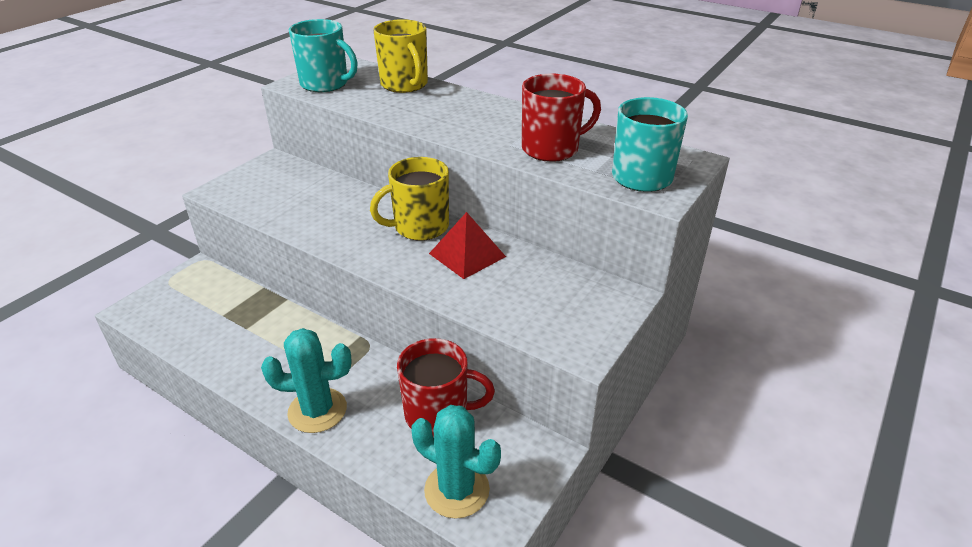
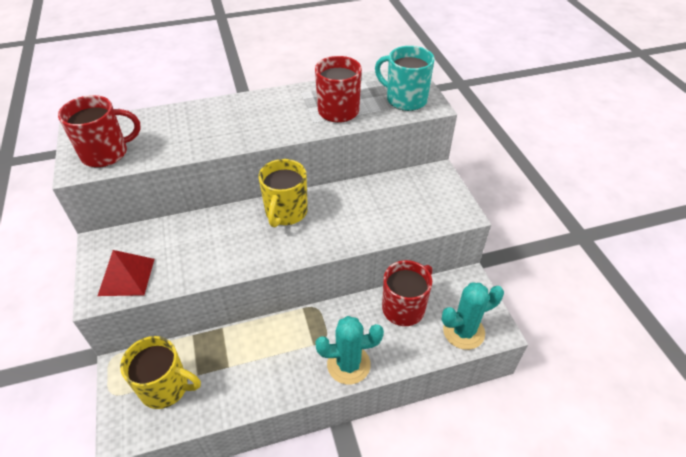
camera: 50 degrees left, 10 degrees up
(317, 410) = (348, 364): turquoise cactus -> turquoise cactus turned 45 degrees clockwise
(325, 84) = (106, 153): turquoise mug -> red mug
(405, 85) = (169, 119): yellow mug -> yellow mug (166, 387)
(467, 255) = (338, 208): red pyramid -> red pyramid (126, 277)

